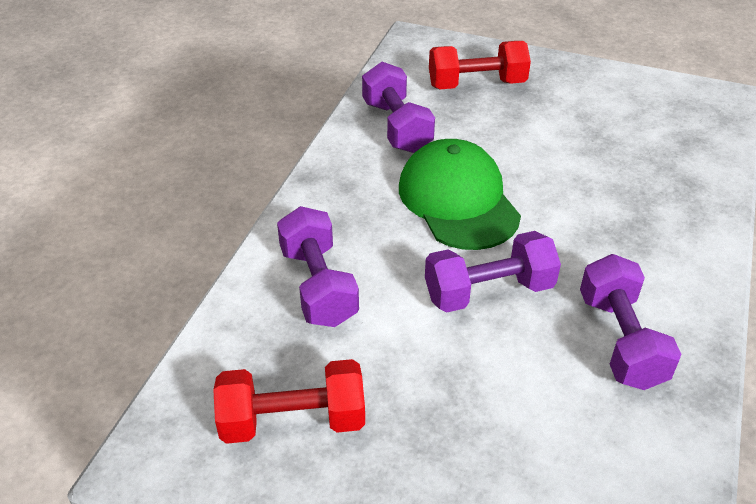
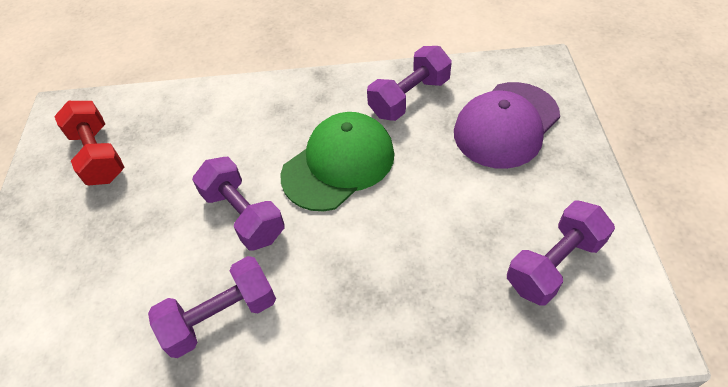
camera: 70 degrees right, 10 degrees up
(318, 285) = (214, 123): purple dumbbell -> purple dumbbell (554, 264)
(476, 84) = (506, 125): red dumbbell -> purple cap

